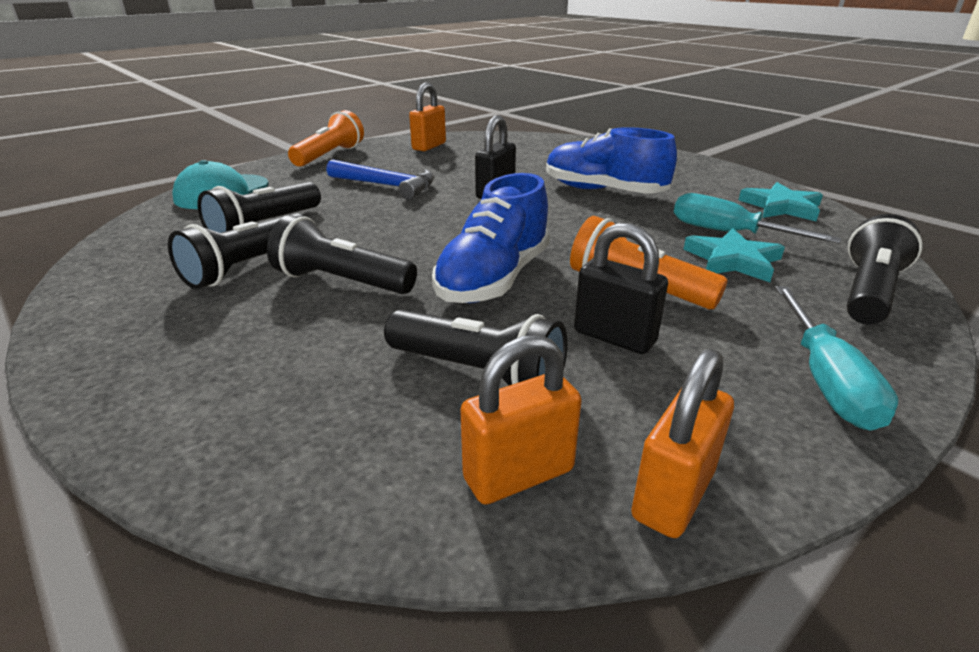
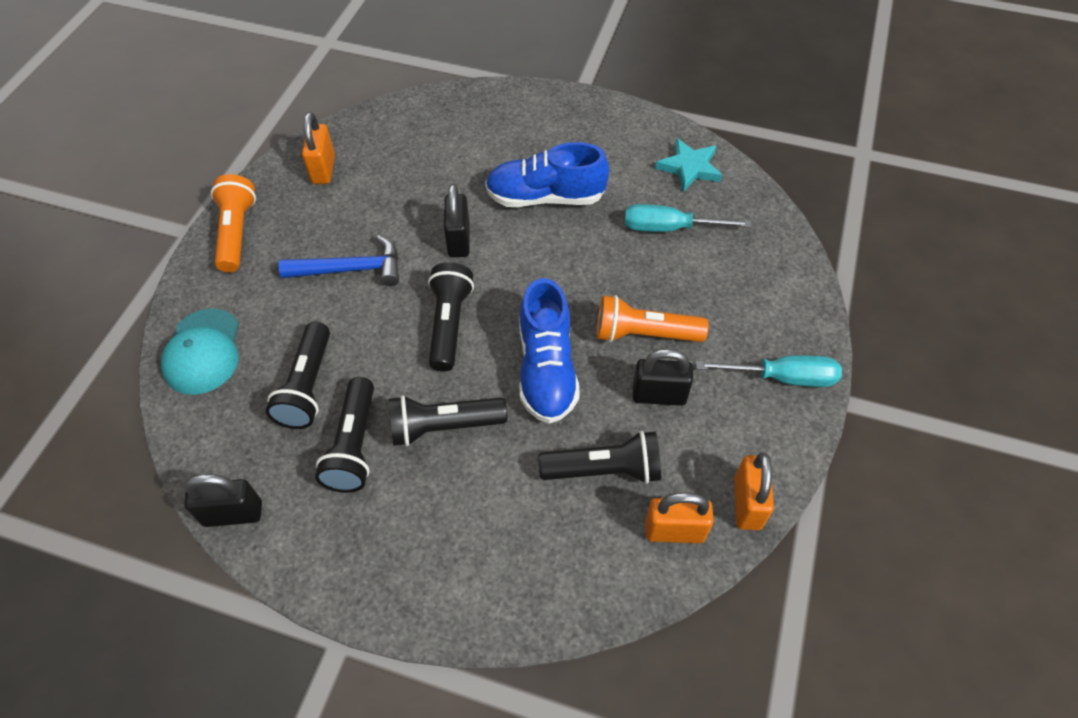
camera: 30 degrees left, 25 degrees up
(93, 271) = (233, 514): none -> black padlock
(518, 474) = (674, 531): orange padlock -> orange padlock turned 60 degrees clockwise
(732, 260) = (687, 268): turquoise star -> none
(826, 380) = (782, 377): turquoise screwdriver -> turquoise screwdriver turned 60 degrees counterclockwise
(868, 292) = (779, 270): black flashlight -> black flashlight (449, 324)

